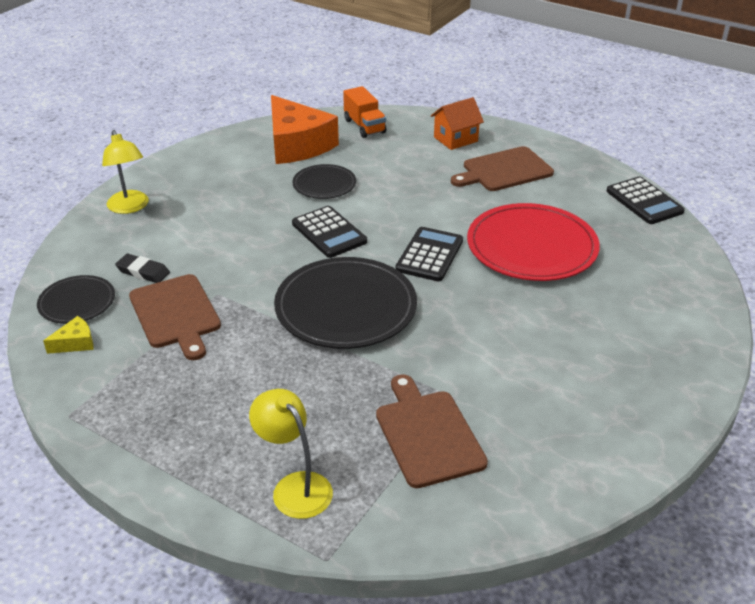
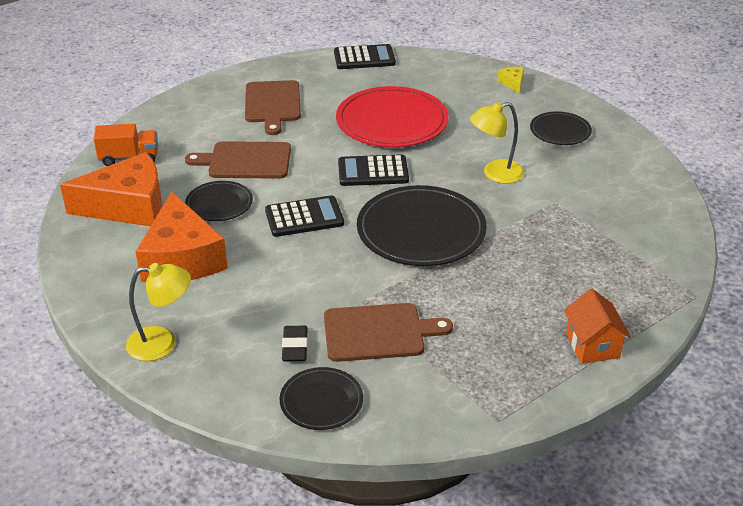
camera: 70 degrees left, 0 degrees up
(75, 343) = (390, 407): yellow cheese -> yellow cheese (512, 83)
(143, 272) = (295, 347): black eraser -> black eraser turned 45 degrees counterclockwise
(239, 187) = (181, 258): none -> orange cheese
(295, 486) = (623, 298): yellow lamp -> yellow lamp (495, 174)
(427, 434) = (588, 224): brown cutting board -> brown cutting board (245, 161)
(429, 255) = (373, 171): black calculator -> black calculator turned 45 degrees counterclockwise
(455, 139) = (200, 114): orange house -> orange house (592, 345)
(617, 378) = (560, 131): none -> black plate

